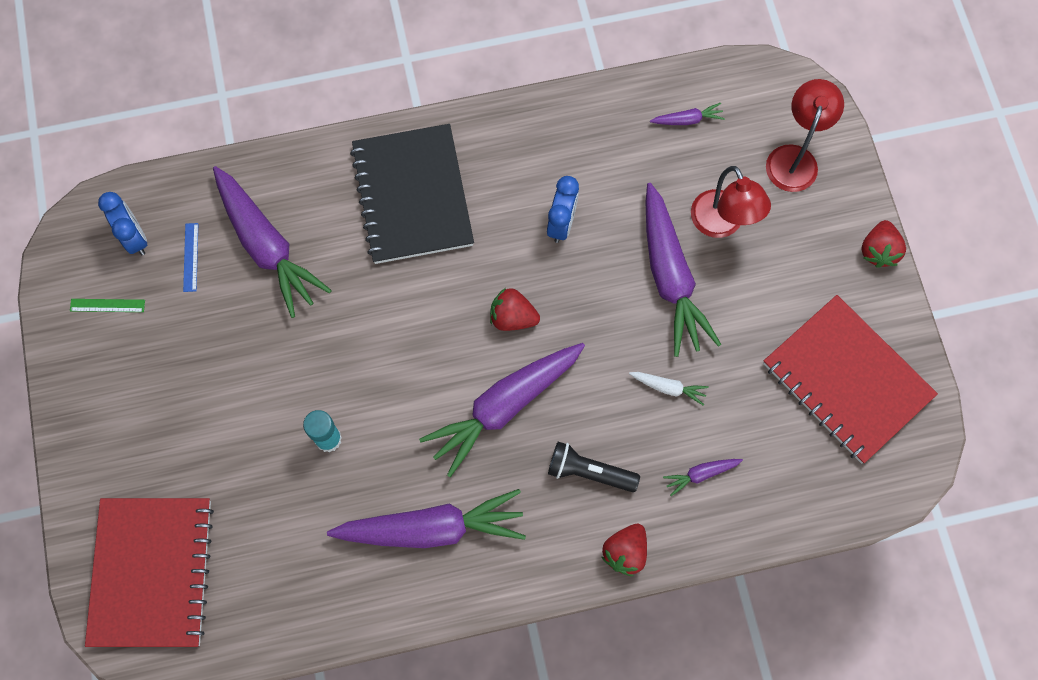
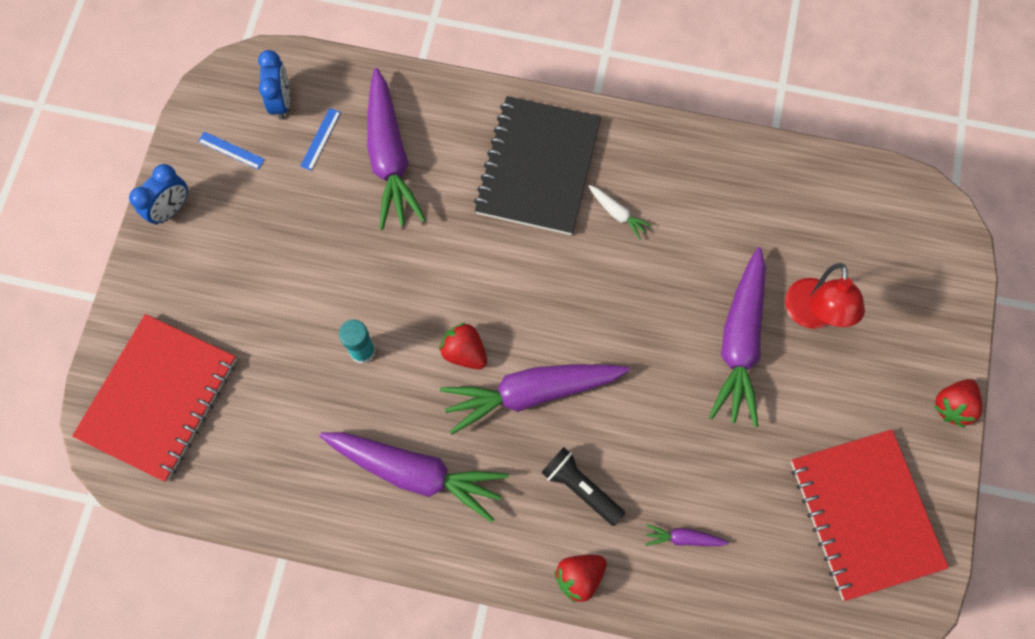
camera: 25 degrees right, 0 degrees up
(107, 305) = (231, 150): green ruler -> blue ruler
(512, 317) = (577, 315): red strawberry -> red strawberry (464, 352)
(561, 223) = (661, 250): blue clock -> blue clock (171, 209)
(668, 388) = (690, 444): white carrot -> white carrot (617, 213)
(687, 120) = (823, 205): purple carrot -> none
(794, 158) = (910, 283): red lamp -> none

